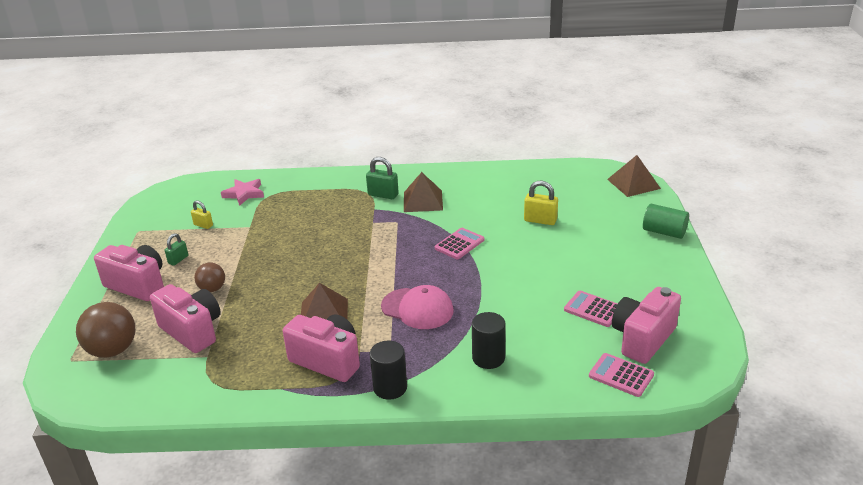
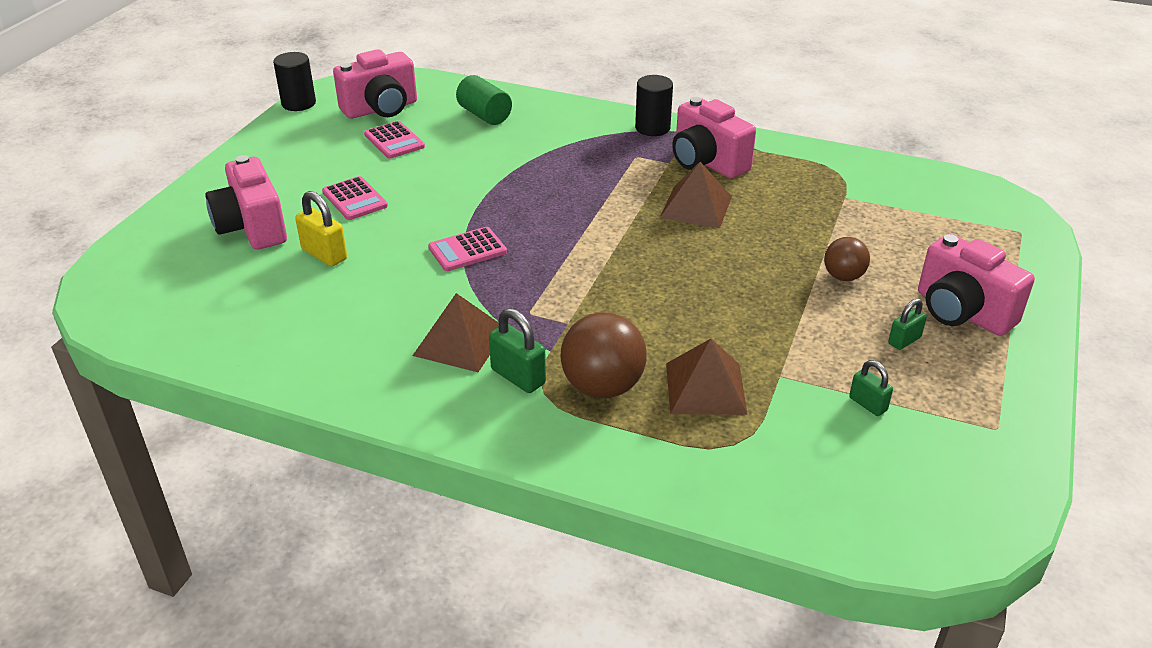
camera: 160 degrees left, 5 degrees up
(113, 350) = (967, 230): brown ball -> brown ball (602, 386)
(192, 331) = (866, 228): pink camera -> pink camera (252, 227)
(203, 225) = (868, 404): yellow padlock -> green padlock
(244, 194) = (785, 466): pink star -> none
(417, 309) = (581, 186): pink cap -> none
(488, 358) = (541, 128): black cylinder -> black cylinder (298, 103)
(621, 375) = (435, 91): pink calculator -> pink calculator (355, 199)
(633, 184) = (118, 275): brown pyramid -> brown pyramid (705, 388)
(664, 232) = (199, 195): green cylinder -> green cylinder (484, 115)

